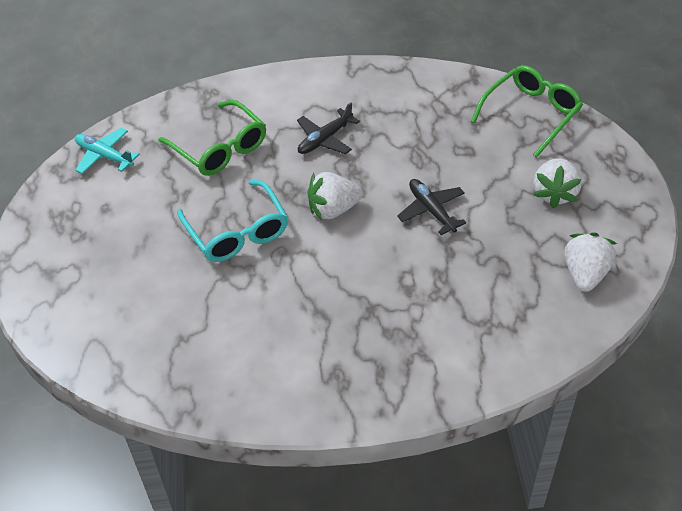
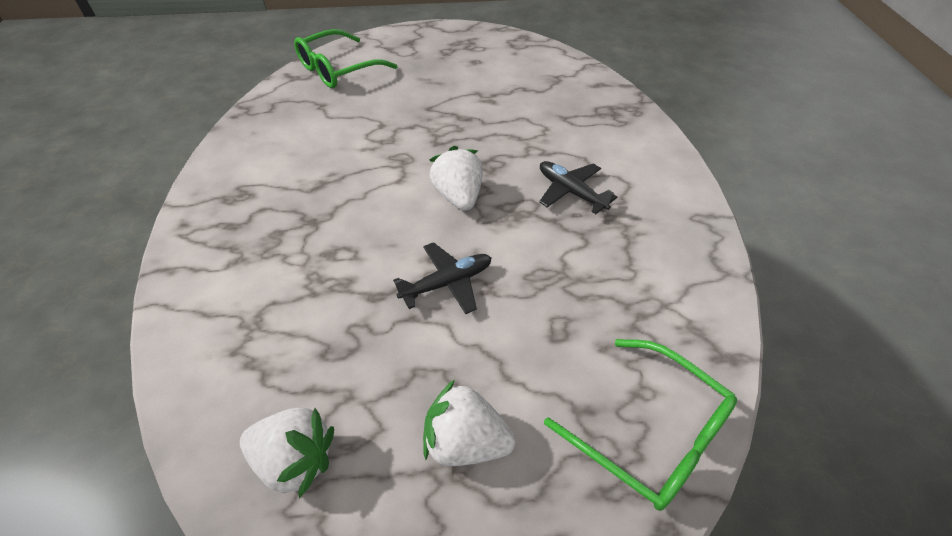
camera: 90 degrees right, 0 degrees up
(104, 156) = (539, 57): turquoise plane -> none
(220, 148) = (551, 118): green glasses -> green glasses (338, 70)
(237, 232) = (436, 131): turquoise glasses -> none

